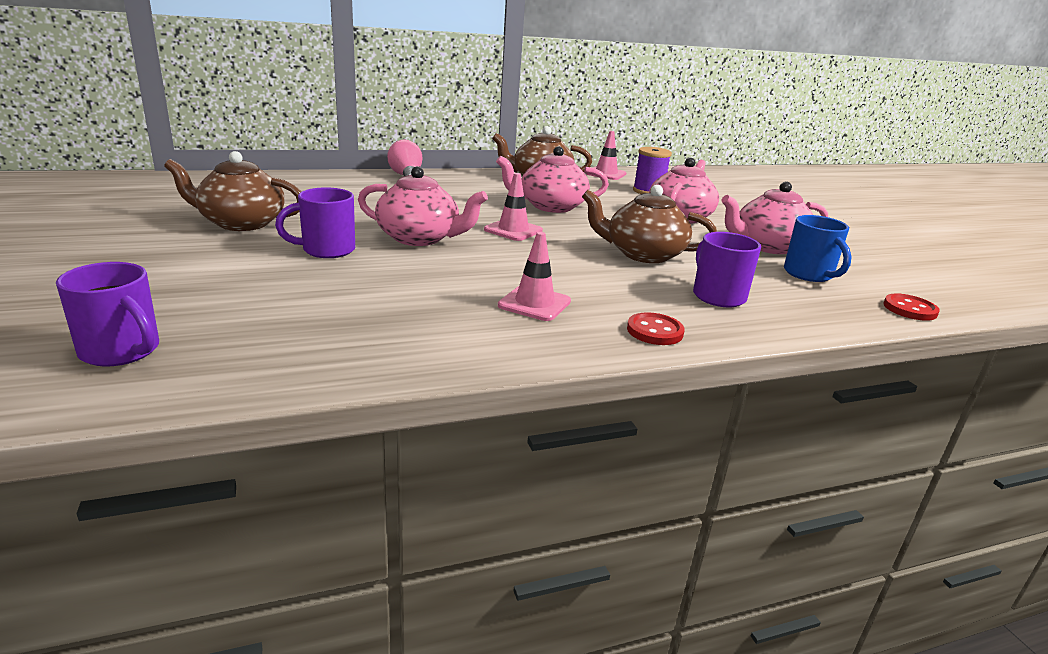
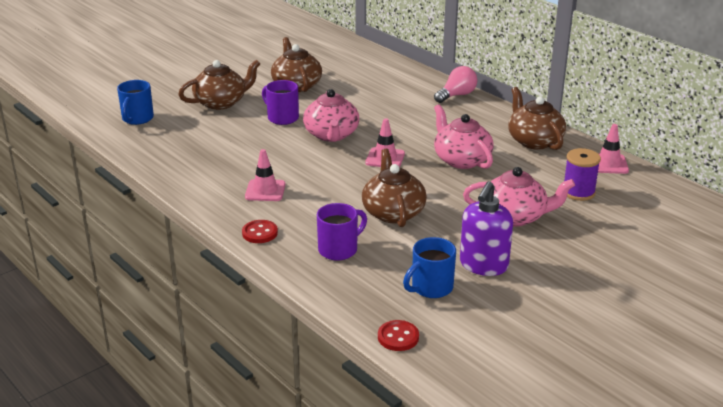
camera: 70 degrees right, 5 degrees up
(122, 351) = (137, 119): purple mug -> blue mug
(200, 273) = (221, 102): none -> brown teapot
(768, 246) = (483, 265): pink teapot -> purple soap dispenser

